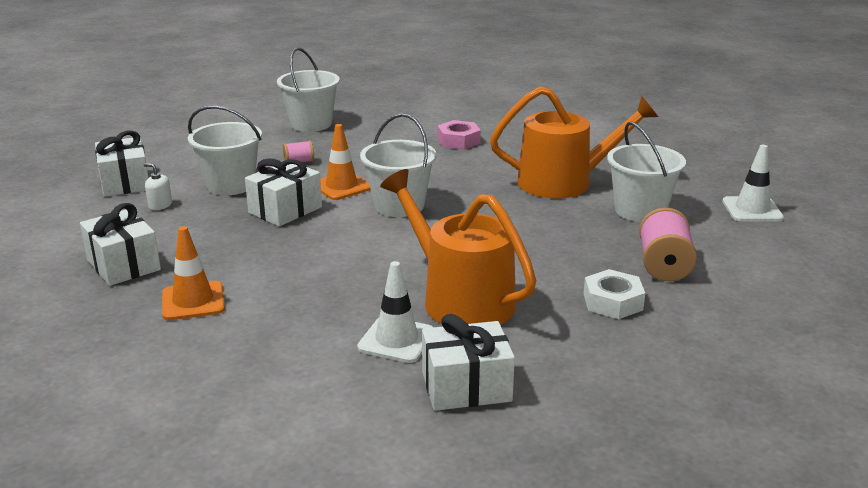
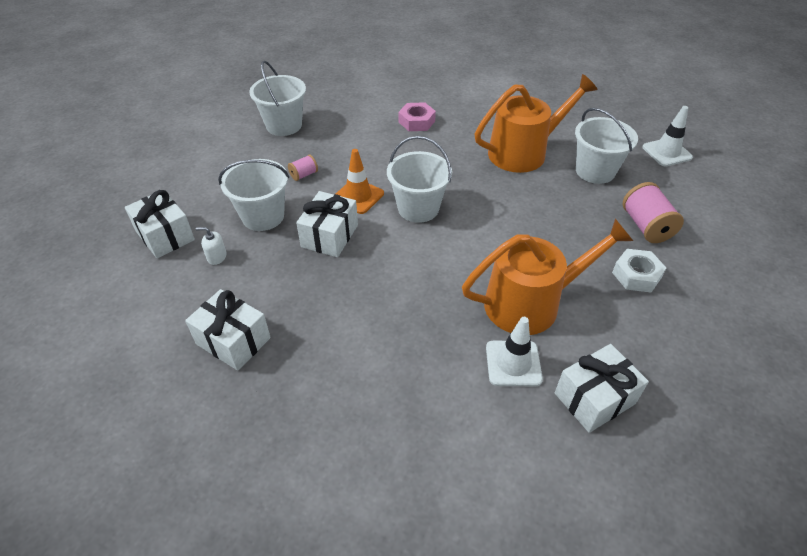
camera: 20 degrees left, 20 degrees up
(193, 301) = (324, 368): orange traffic cone -> none
(460, 299) = (530, 303): orange watering can -> orange watering can turned 135 degrees clockwise

